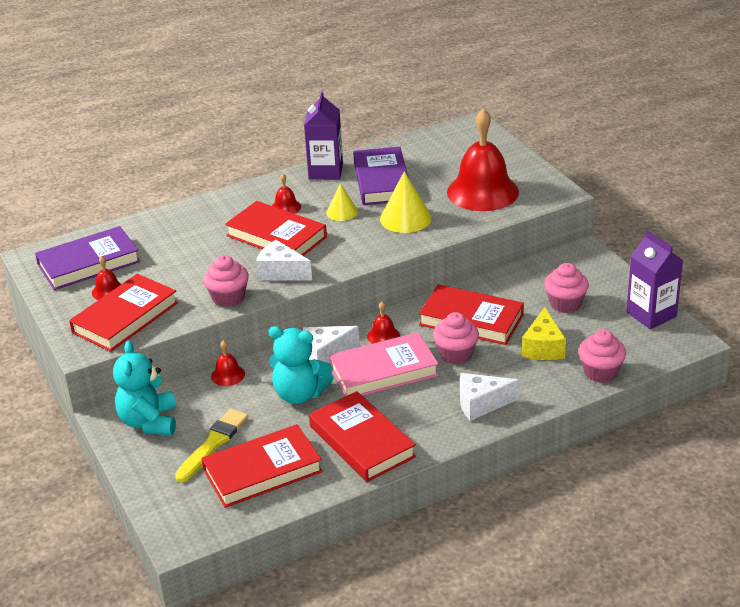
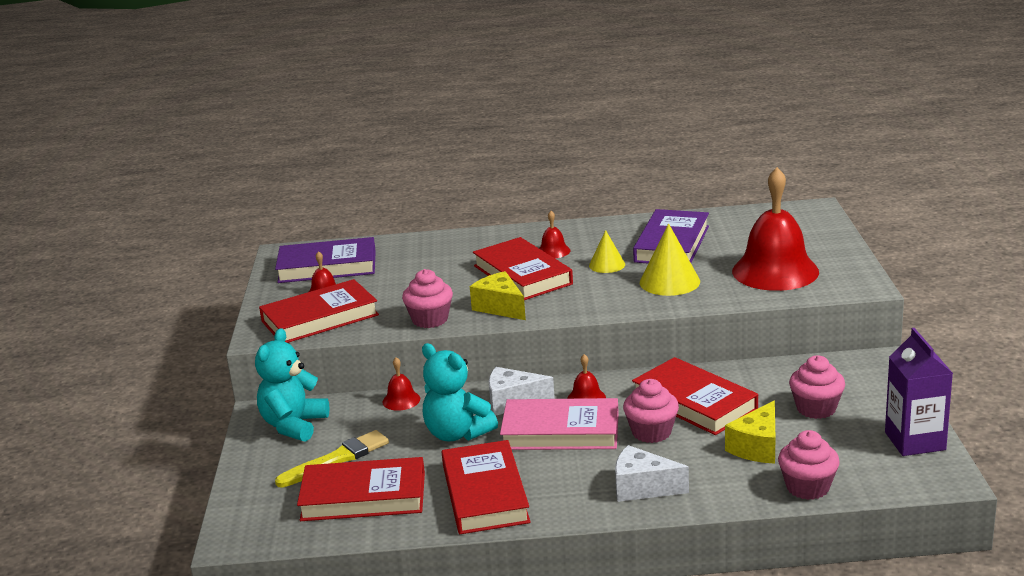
camera: 25 degrees right, 10 degrees down
(281, 272) = (500, 307): white cheese -> yellow cheese
(325, 171) = (620, 226): purple carton -> none

